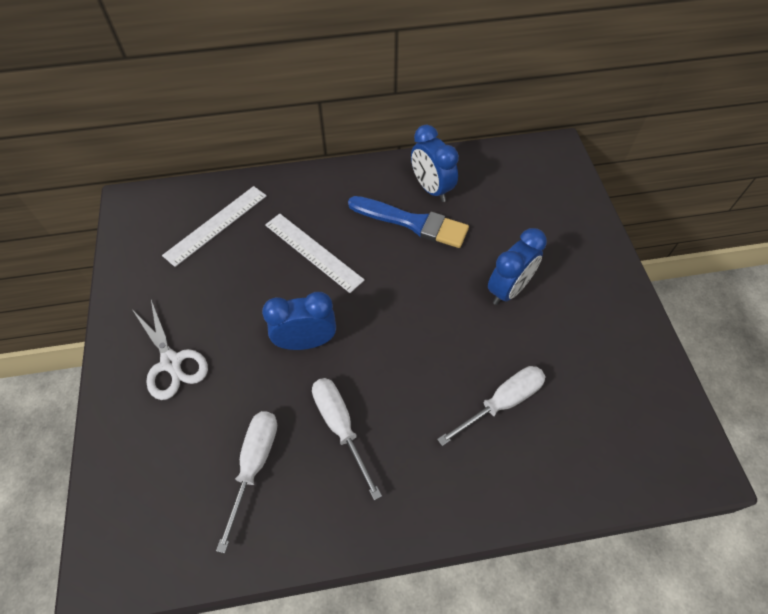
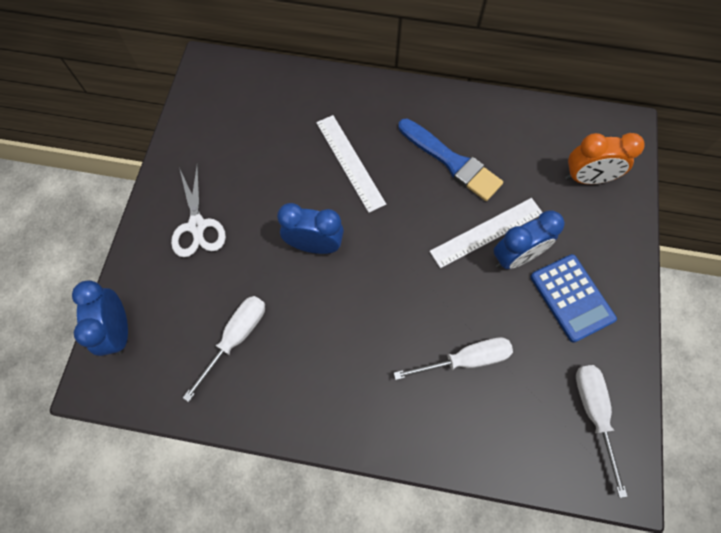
camera: 20 degrees right, 10 degrees up
(216, 225) = (273, 109): white ruler -> white ruler (486, 232)
(340, 426) = (317, 330): white screwdriver -> white screwdriver (593, 413)
(431, 188) = (483, 132): blue clock -> blue clock (119, 330)
(542, 201) = (587, 178): none -> orange clock
(575, 310) = (572, 298): none -> blue calculator

